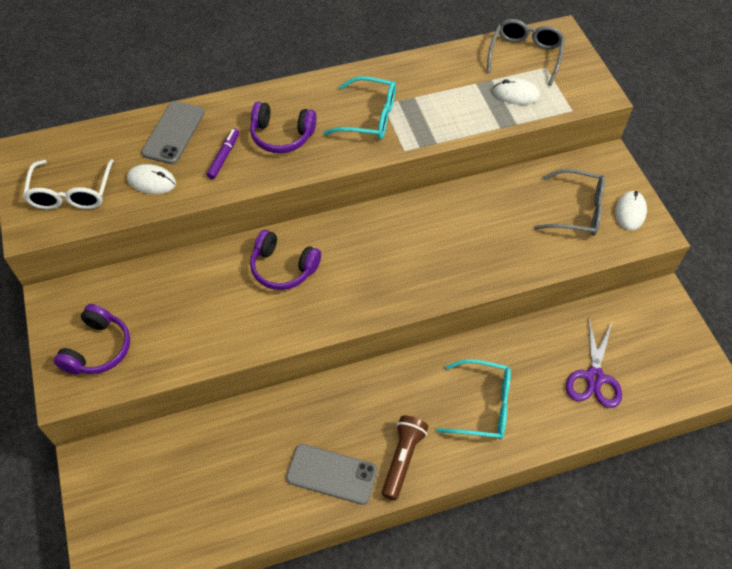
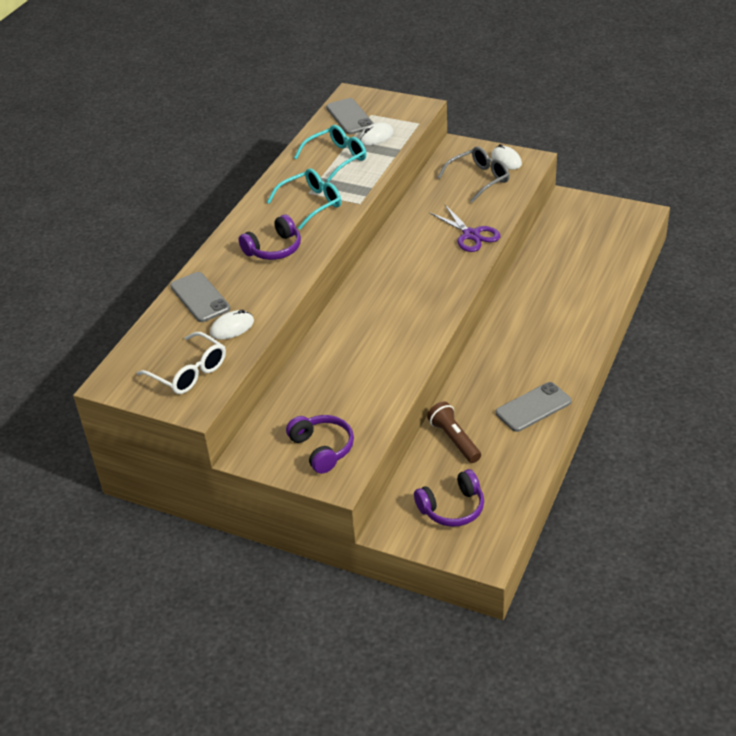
camera: 45 degrees left, 15 degrees down
(224, 156) = (256, 283): purple marker -> none
(283, 268) = (365, 325): purple headphones -> purple headphones (452, 508)
(402, 459) = (557, 369): brown flashlight -> brown flashlight (454, 440)
(482, 405) = (557, 314): turquoise glasses -> turquoise glasses (336, 158)
(525, 56) = (350, 117): grey glasses -> grey phone
(594, 377) = (590, 257): purple scissors -> purple scissors (471, 235)

